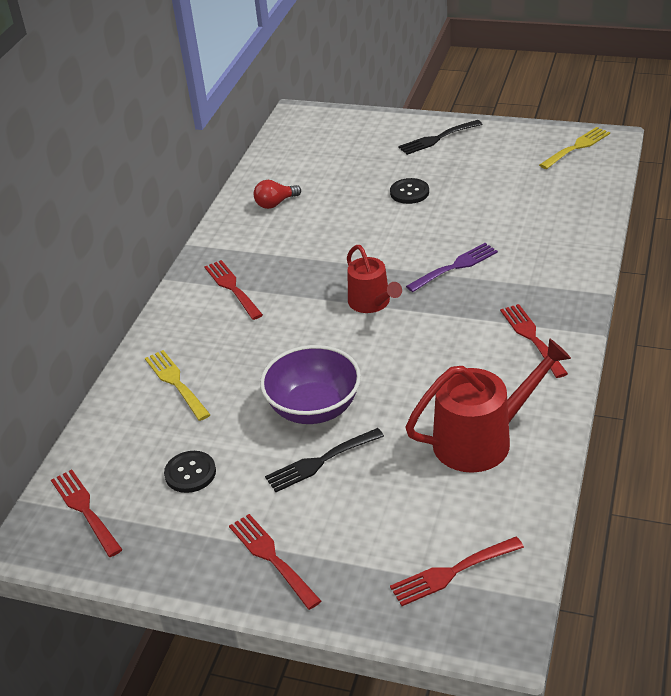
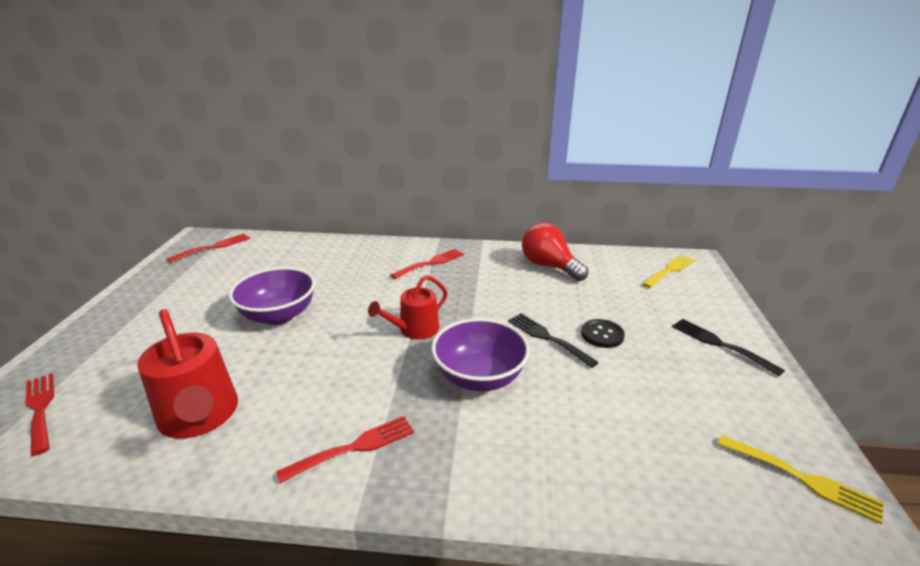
camera: 75 degrees right, 10 degrees down
(175, 382) = (323, 257): yellow fork -> yellow fork (670, 270)
(190, 473) = (229, 275): black button -> none
(271, 557) = (126, 316): red fork -> none
(275, 203) = (549, 266): red light bulb -> red light bulb, size x1.72
(320, 461) = (214, 325): black fork -> black fork (547, 338)
(455, 266) = (479, 377): purple fork -> purple bowl

